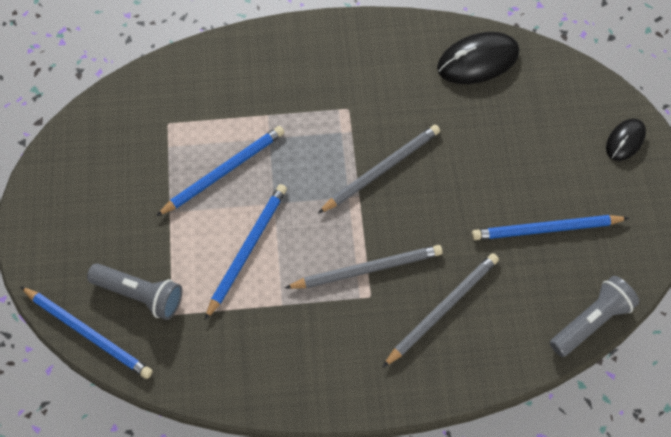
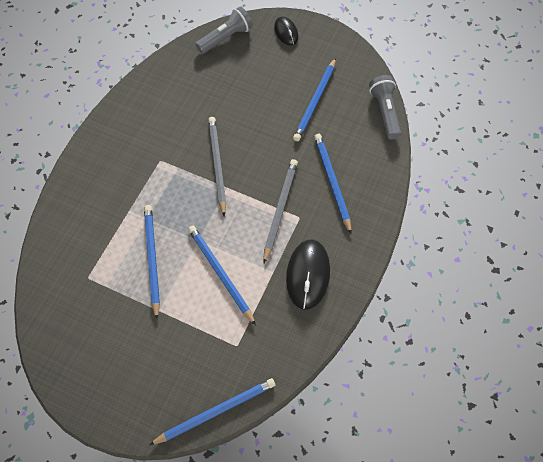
camera: 60 degrees left, 0 degrees up
(140, 294) = (209, 360): grey flashlight -> grey flashlight (226, 38)
(442, 309) = (332, 182): grey pencil -> blue pencil
(478, 61) = (180, 72): black mouse -> black mouse (308, 274)

